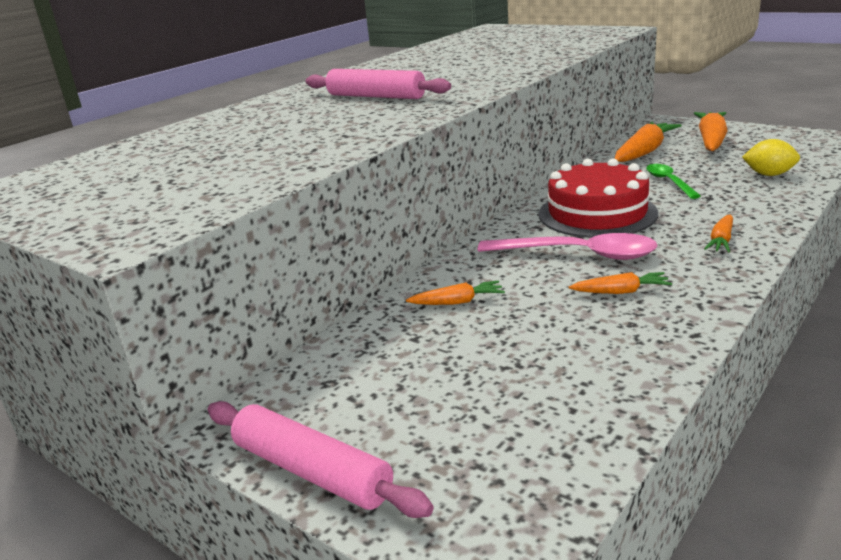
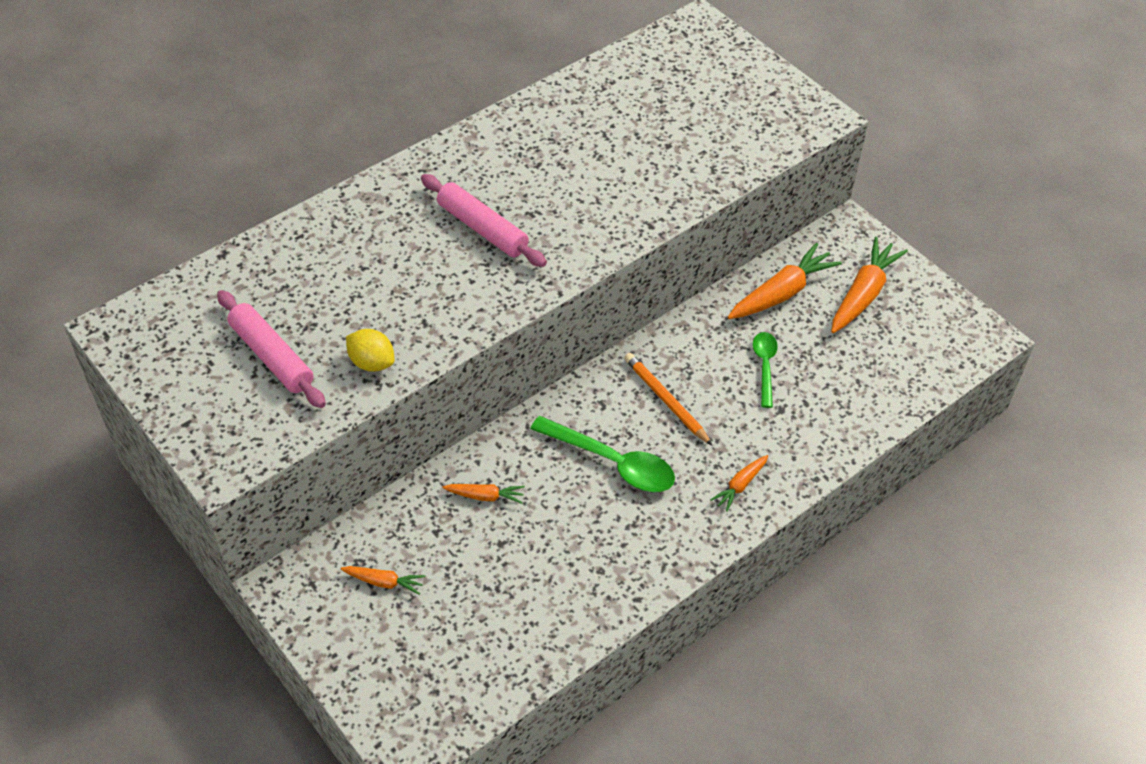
camera: 10 degrees right, 25 degrees up
(311, 471) = (326, 646): pink rolling pin -> pink rolling pin (272, 356)
(578, 254) = (612, 462): pink spoon -> green spoon
(597, 213) = (665, 400): red cake -> orange pencil
(620, 292) = (616, 528): orange carrot -> orange carrot (384, 582)
(769, 174) = (864, 388): yellow lemon -> yellow lemon (372, 363)

